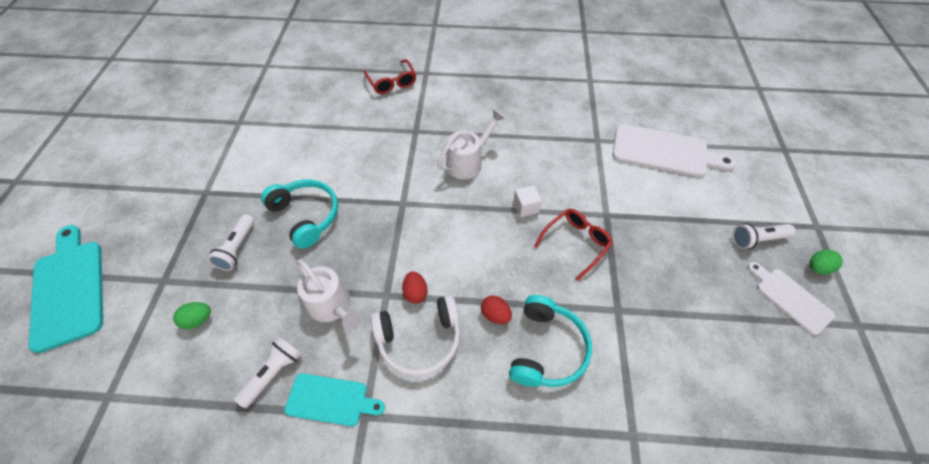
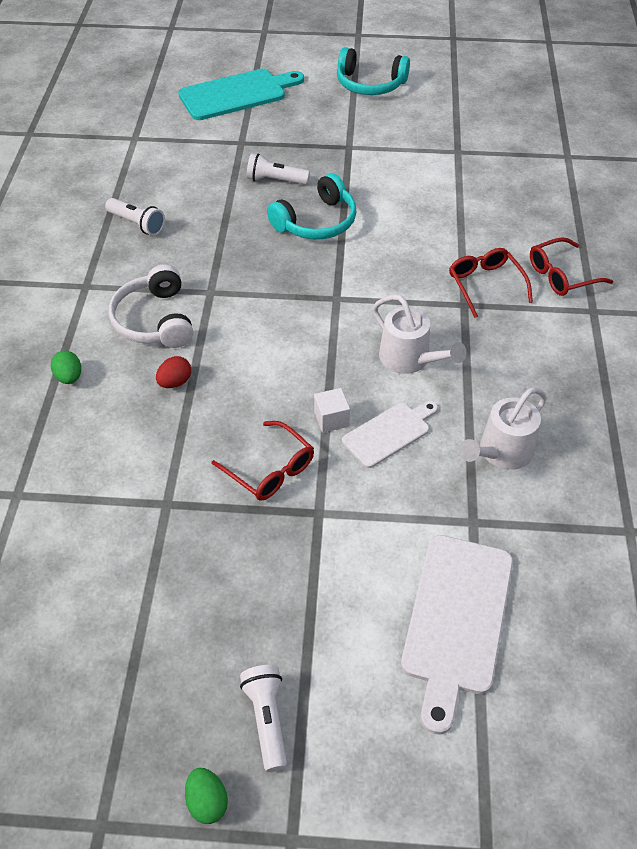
camera: 90 degrees right, 5 degrees down
(198, 320) = (197, 171): green egg -> green egg (69, 377)
(331, 400) = (105, 262): turquoise cutting board -> none
(332, 306) = (201, 254): white watering can -> white watering can (501, 452)
(397, 119) = (485, 285): none -> red glasses
(415, 293) = (210, 315): red egg -> none
(547, 349) = (127, 426): turquoise headphones -> turquoise headphones (370, 84)
(790, 298) = (157, 734): white cutting board -> white cutting board (389, 433)

